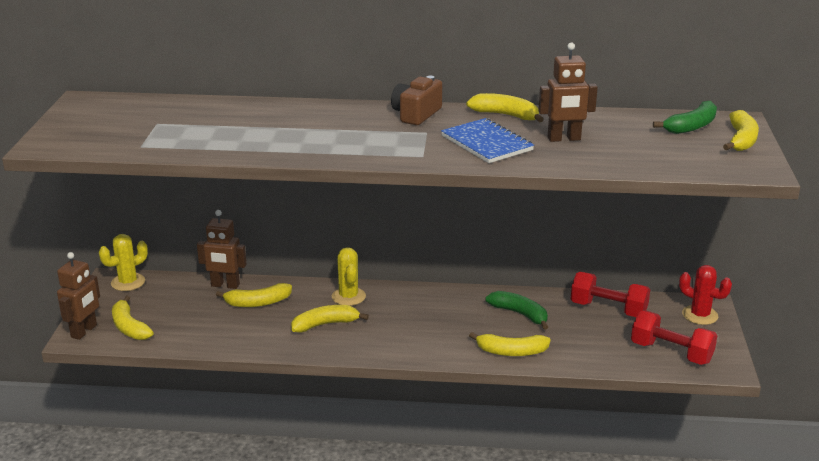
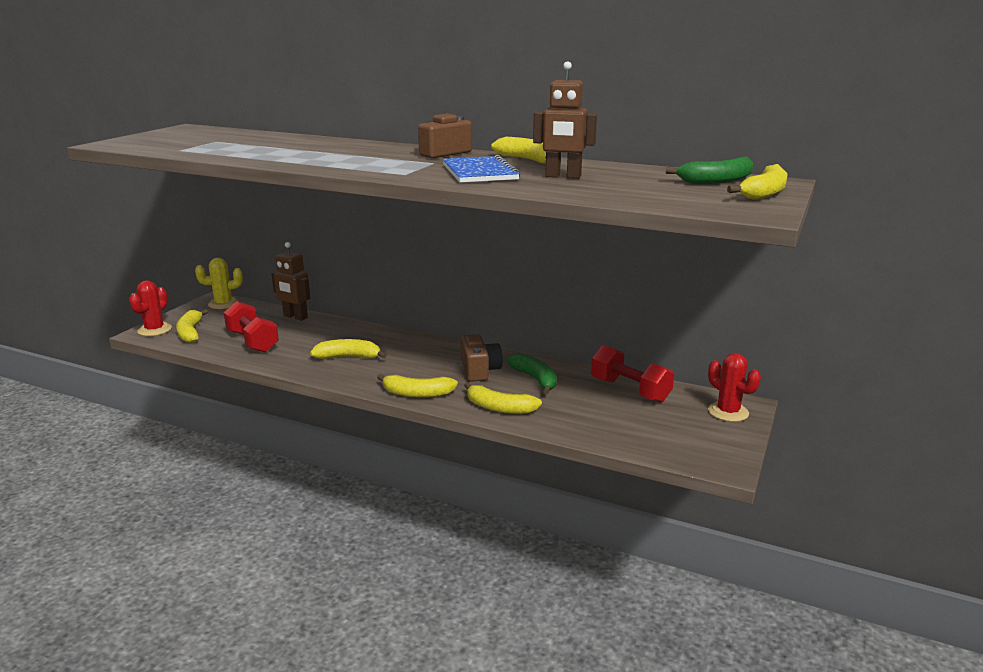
camera: 20 degrees right, 5 degrees down
(84, 331) = (154, 330): brown robot -> red cactus
(257, 303) = (308, 333): yellow banana -> yellow banana (417, 393)
(348, 297) = (389, 340): yellow cactus -> none
(462, 314) = (479, 370): none -> brown camera
(671, 353) = (669, 439): red dumbbell -> red dumbbell (252, 342)

